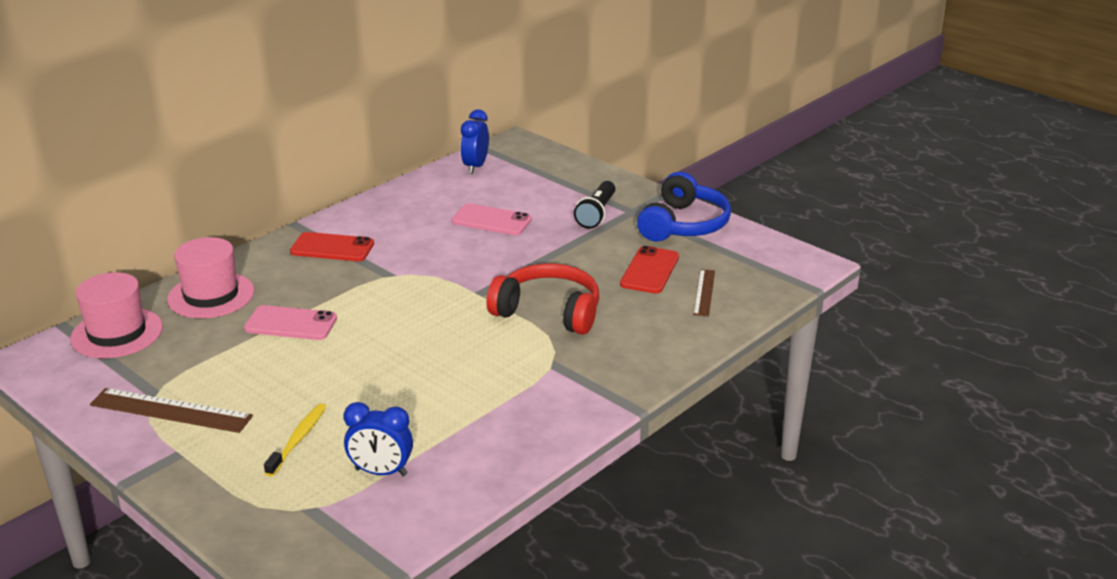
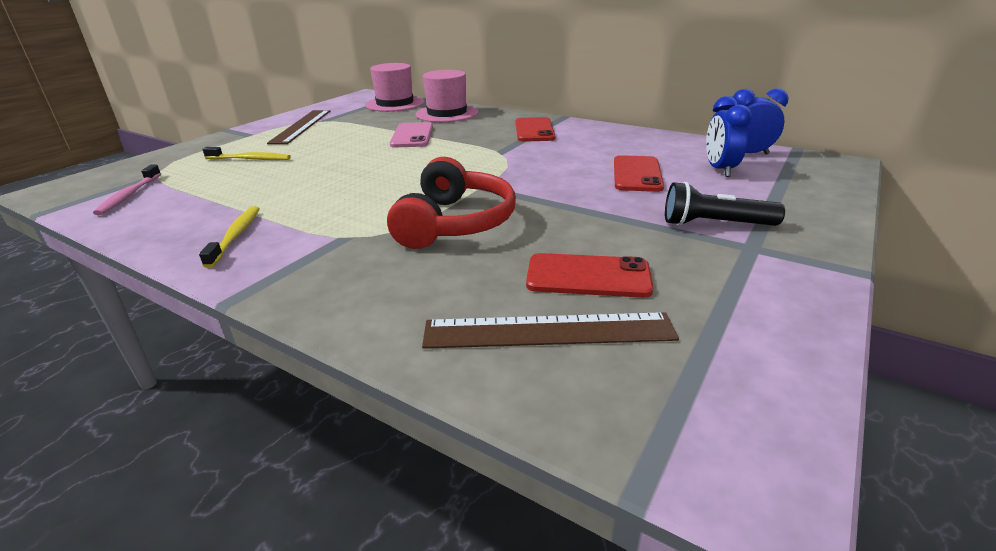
camera: 80 degrees right, 0 degrees up
(377, 514) = (129, 195): none -> pink toothbrush
(381, 472) = (188, 189): blue clock -> blue clock (719, 169)
(491, 220) = (637, 174): pink phone -> red phone
(525, 421) = (235, 236): none -> yellow toothbrush
(684, 225) = (757, 293): blue headphones -> none
(704, 292) = (548, 331): brown ruler -> brown ruler, size x1.66

